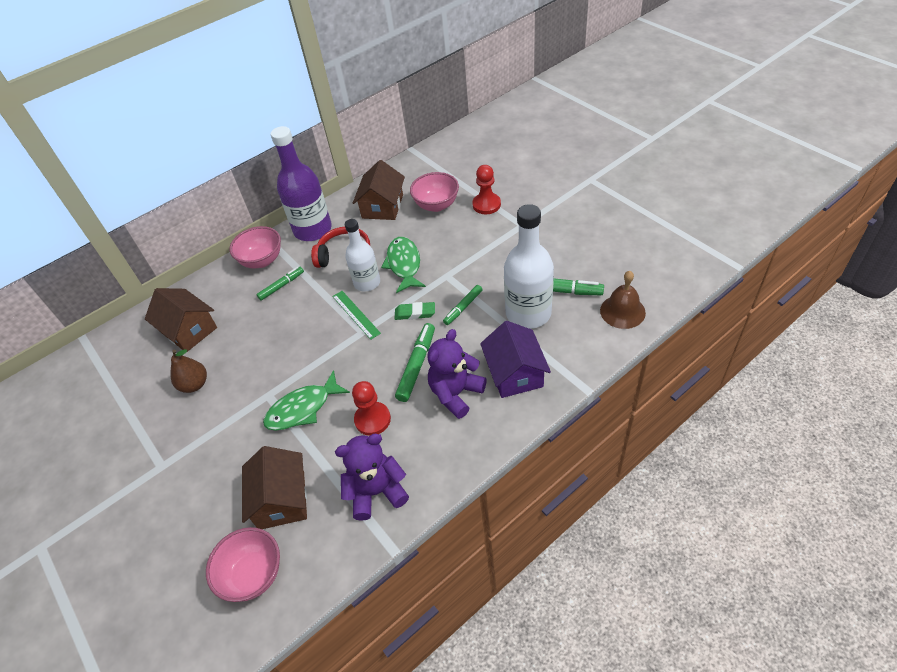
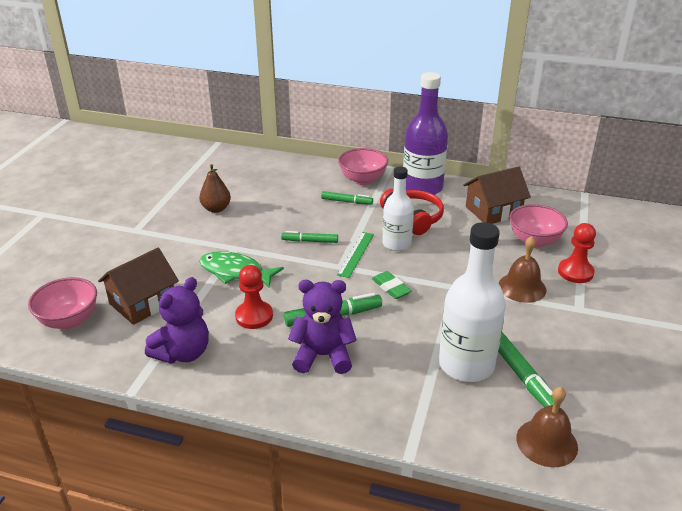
camera: 50 degrees right, 15 degrees down
(189, 330) = (263, 181): brown house -> none
(376, 491) = (183, 353): purple teddy bear -> purple teddy bear turned 90 degrees clockwise
(404, 264) = (440, 255): green fish -> none
(463, 307) = (427, 315): green marker -> green marker (310, 241)
(478, 240) = (522, 287): none -> brown bell
(515, 373) = (381, 387): purple house -> none

